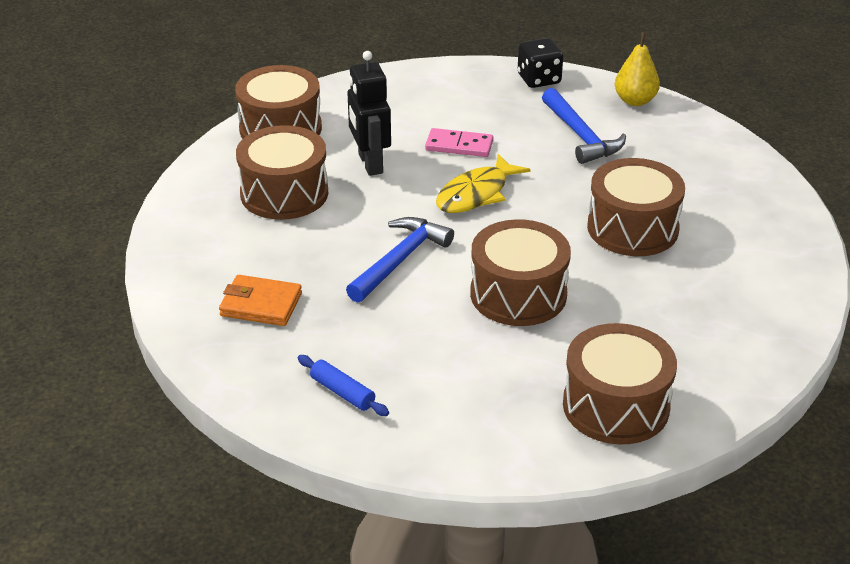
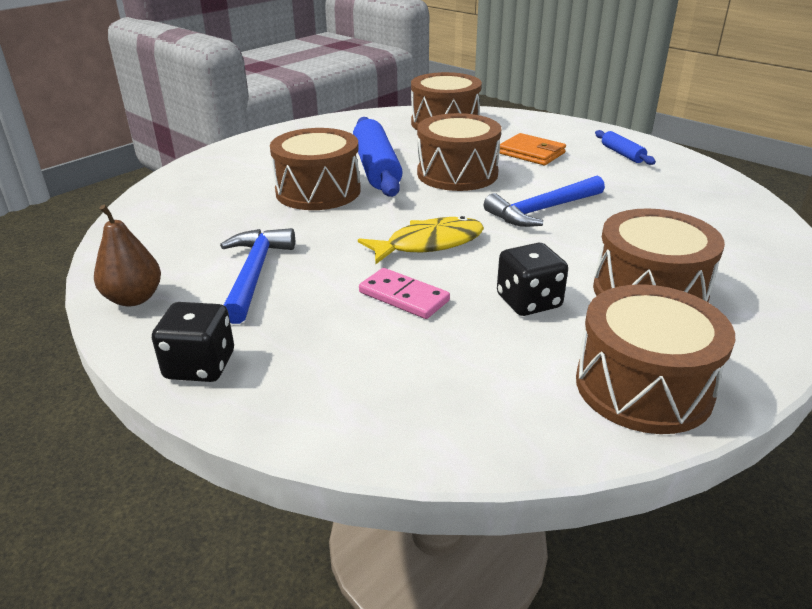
camera: 155 degrees left, 5 degrees down
(261, 304) = (683, 206): orange wallet -> orange wallet (531, 153)
(370, 164) = (528, 301): black robot -> black dice
(611, 279) = (376, 168): none -> blue rolling pin
(635, 101) = (134, 298): yellow pear -> brown pear

